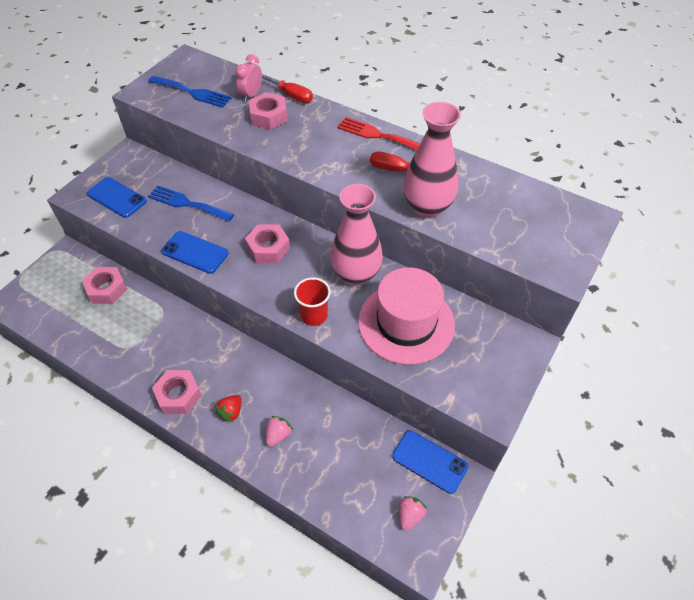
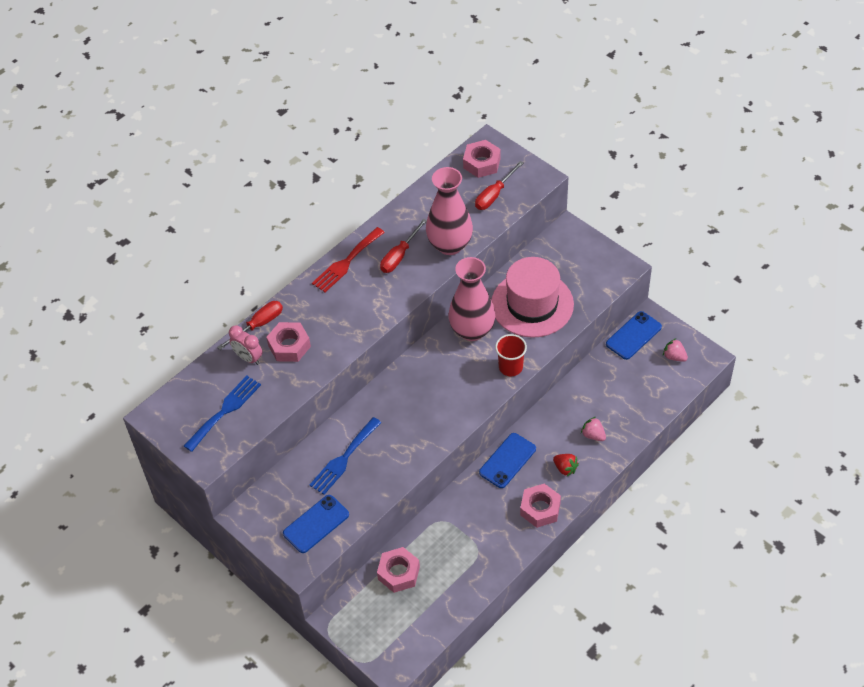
camera: 75 degrees left, 0 degrees up
(195, 252) = (414, 454): blue phone -> blue phone (507, 460)
(268, 248) = (424, 393): pink nut -> pink nut (481, 163)
(516, 234) = (494, 195): none -> red screwdriver

